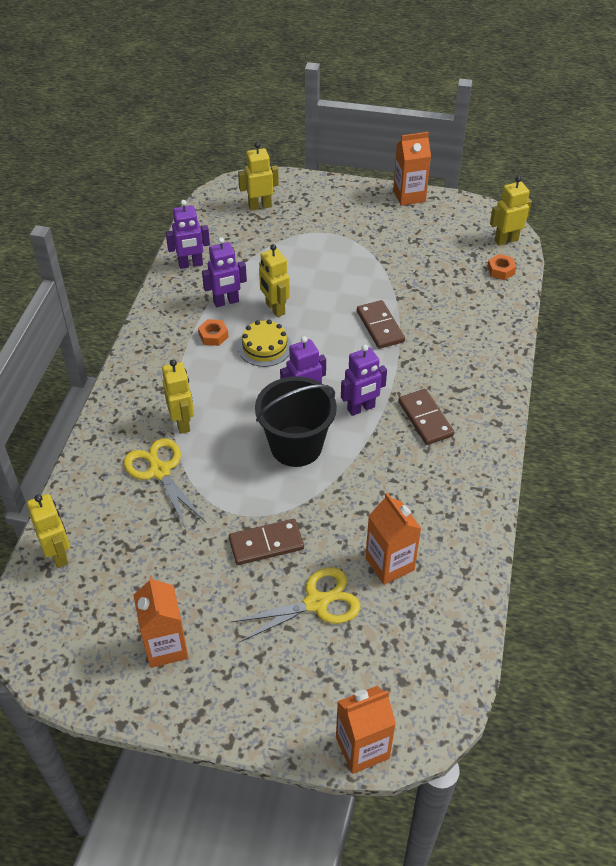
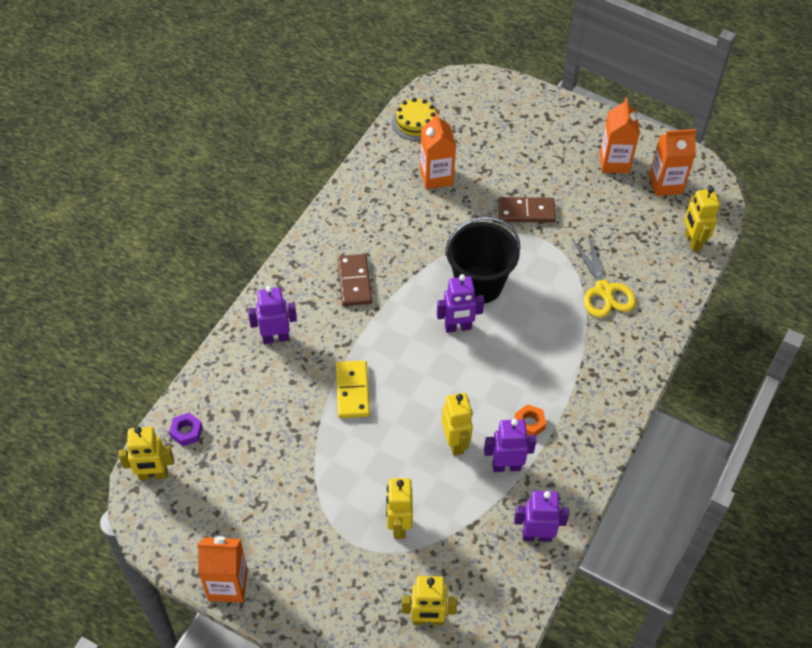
camera: 165 degrees left, 5 degrees up
(182, 423) = (577, 331): yellow robot -> yellow robot (398, 525)
(264, 347) = (479, 396): yellow cake -> yellow cake (415, 122)
(316, 603) = (500, 164): yellow scissors -> none
(361, 408) = (408, 305): purple robot -> purple robot (275, 338)
(362, 748) = (496, 82): orange carton -> orange carton (665, 184)
(380, 326) = (352, 391): brown domino -> yellow domino
(501, 270) = (186, 432): orange nut -> purple nut

